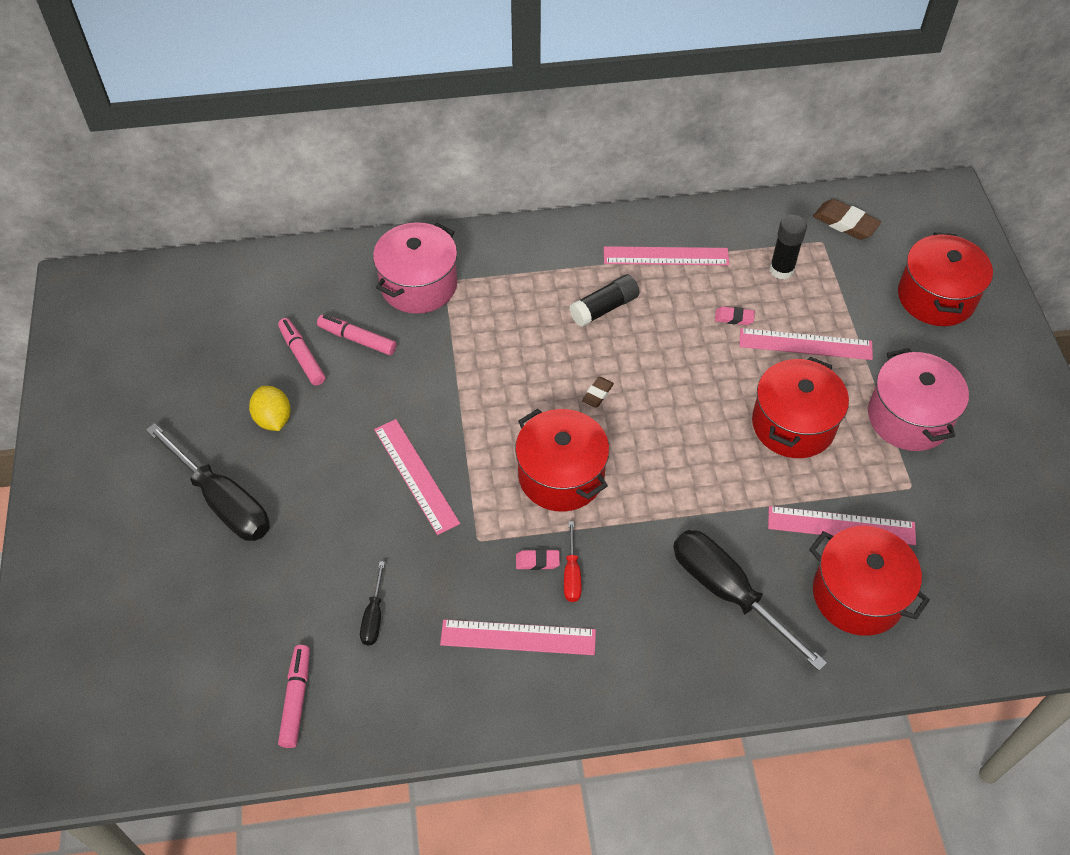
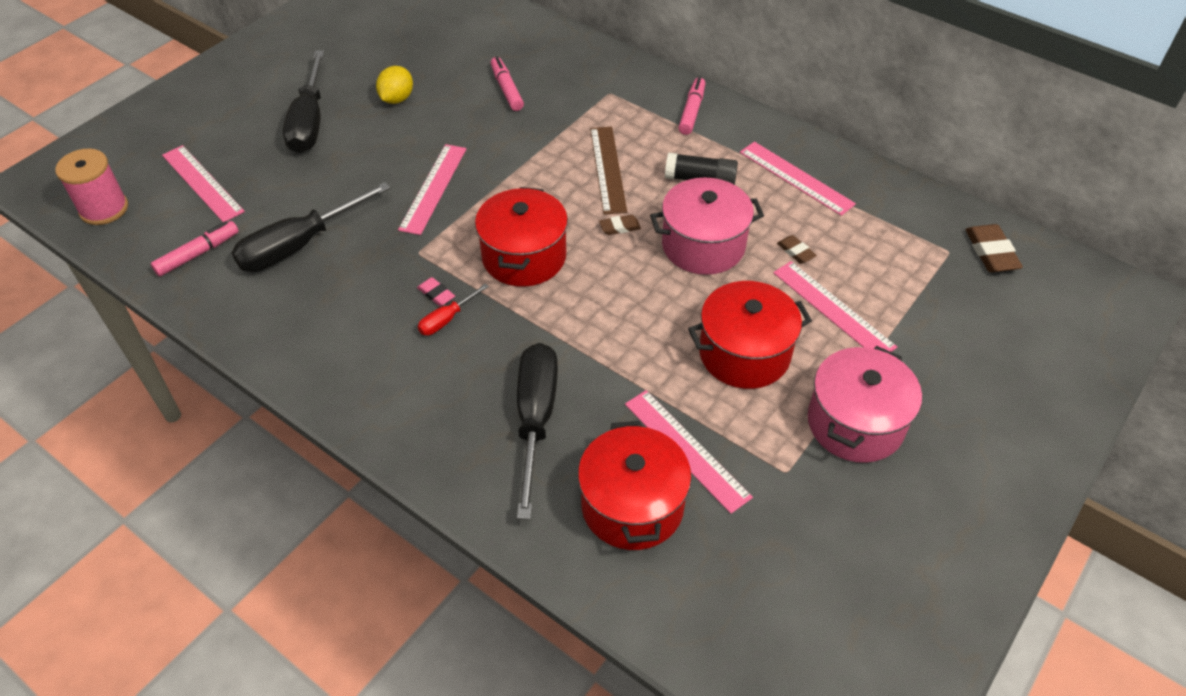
camera: 45 degrees right, 5 degrees down
(144, 738) = (104, 209): none -> pink spool
(302, 356) = (461, 77): pink marker -> pink marker (692, 111)
(374, 616) = (299, 245): black screwdriver -> black screwdriver, size x2.10
(418, 285) = (589, 84): pink pot -> pink pot (703, 245)
(518, 637) = (361, 327): pink ruler -> pink ruler (202, 183)
(528, 351) = (608, 169): none -> brown ruler
(734, 318) = (796, 252): pink eraser -> brown eraser
(781, 270) = (884, 247): black glue stick -> none
(936, 297) = (1007, 359): red pot -> none

